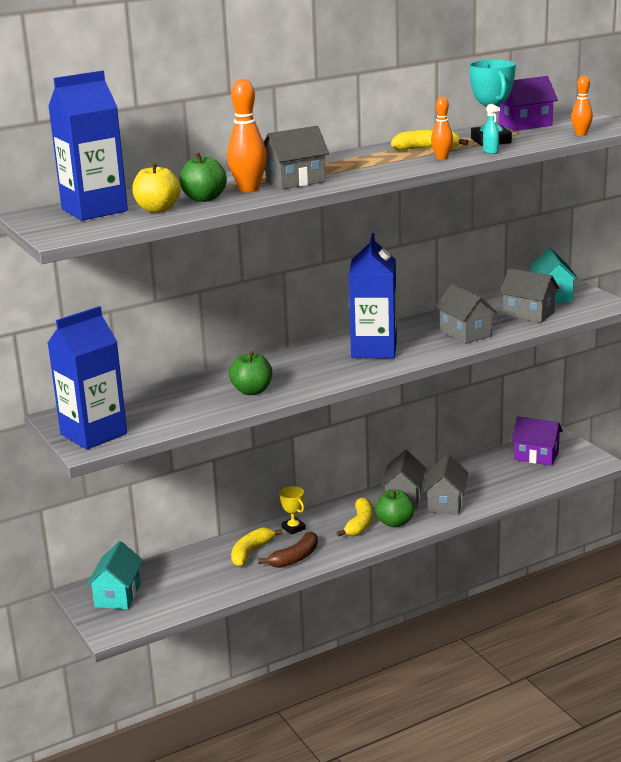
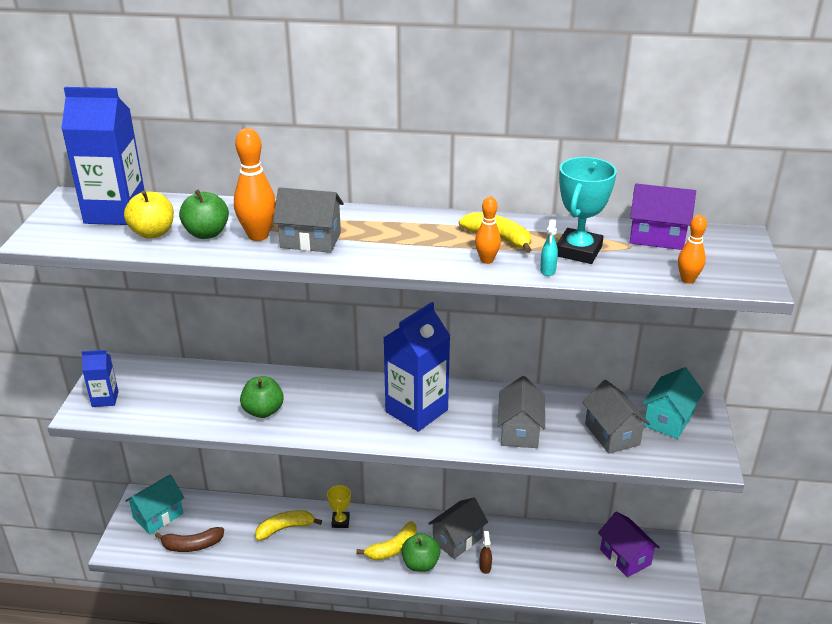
camera: 35 degrees right, 10 degrees up
(93, 434) = (105, 399): blue carton -> blue carton, size x0.51
(295, 558) = (307, 555): brown banana -> brown banana (192, 545)
(445, 503) = (485, 567): grey house -> brown spray bottle

